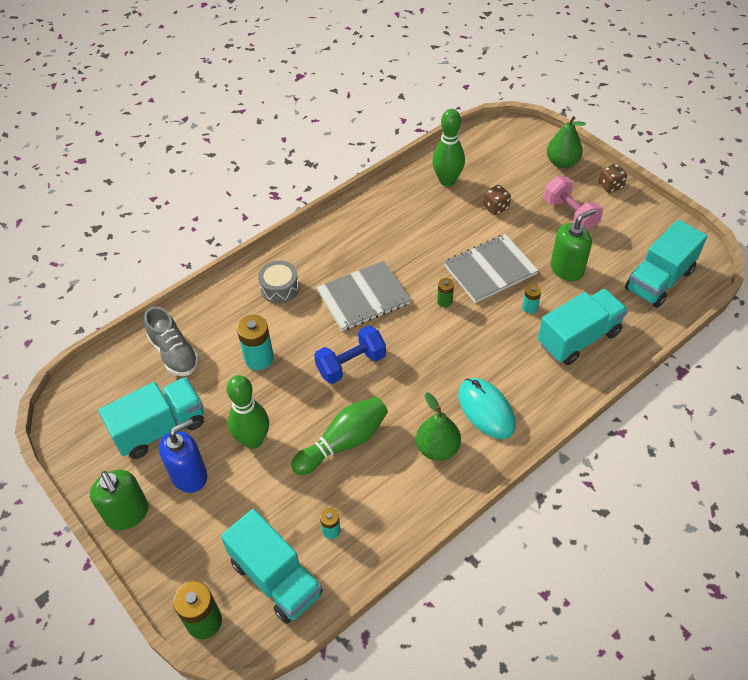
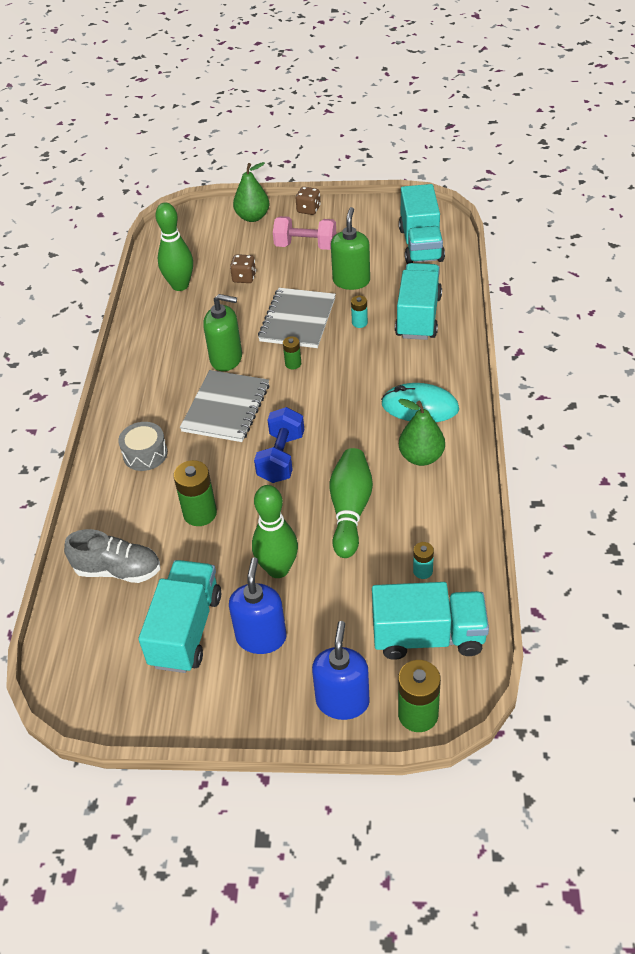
camera: 45 degrees left, 5 degrees down
(127, 513) = (248, 709): green soap dispenser -> green soap dispenser (226, 359)
(178, 565) = (342, 701): none -> blue soap dispenser
(259, 358) = (200, 513): turquoise battery -> green battery

